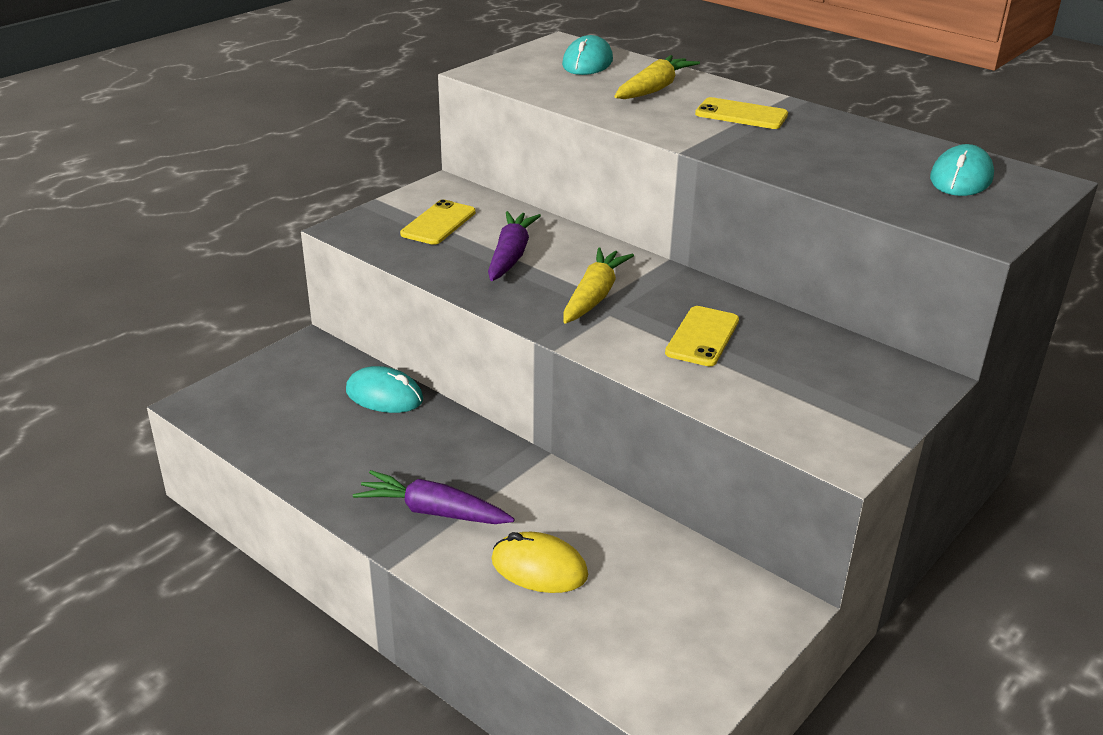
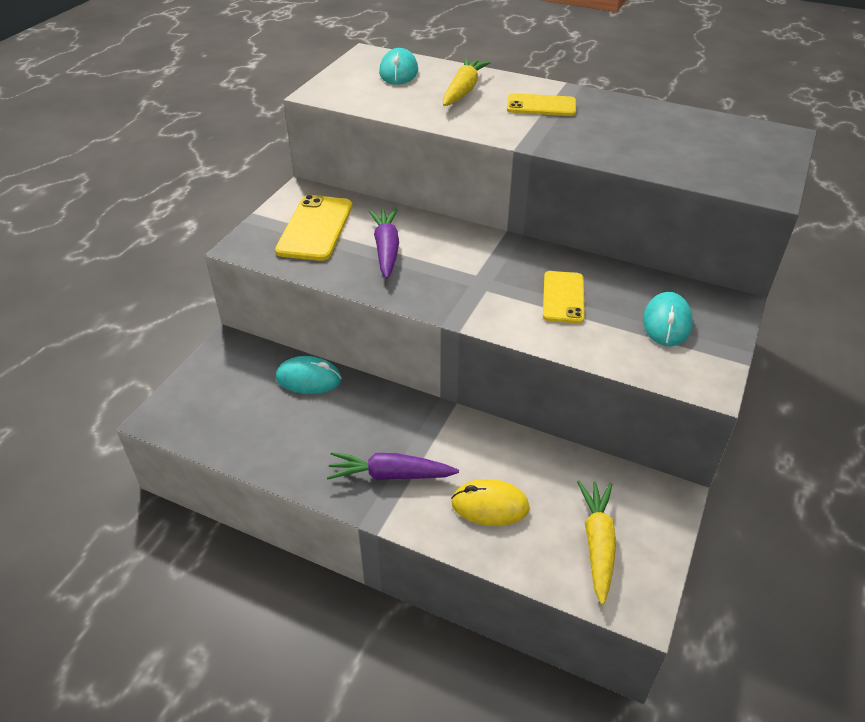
camera: 15 degrees left, 10 degrees up
(438, 223) = (315, 228): yellow phone -> yellow phone, size x1.51
(594, 296) = (467, 275): yellow carrot -> yellow carrot (597, 543)
(961, 178) = (726, 142): turquoise mouse -> turquoise mouse (666, 323)

